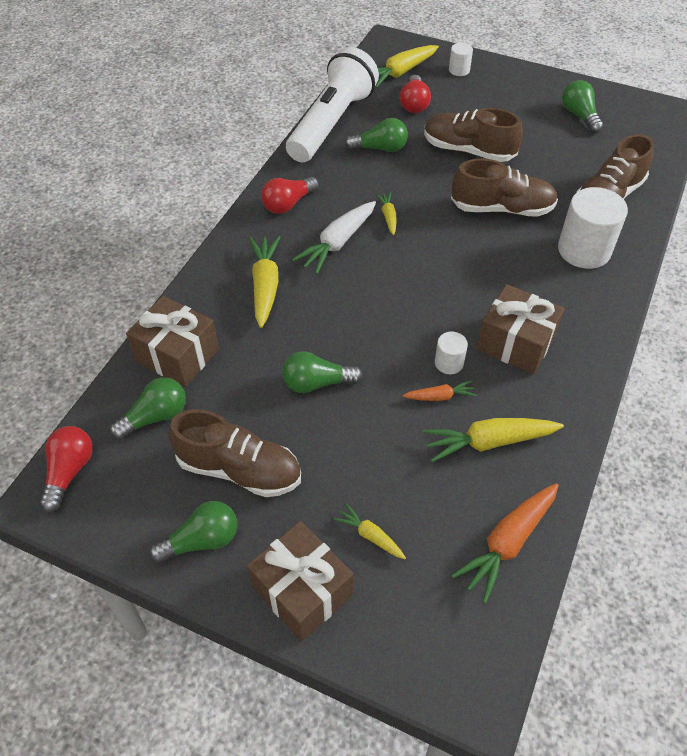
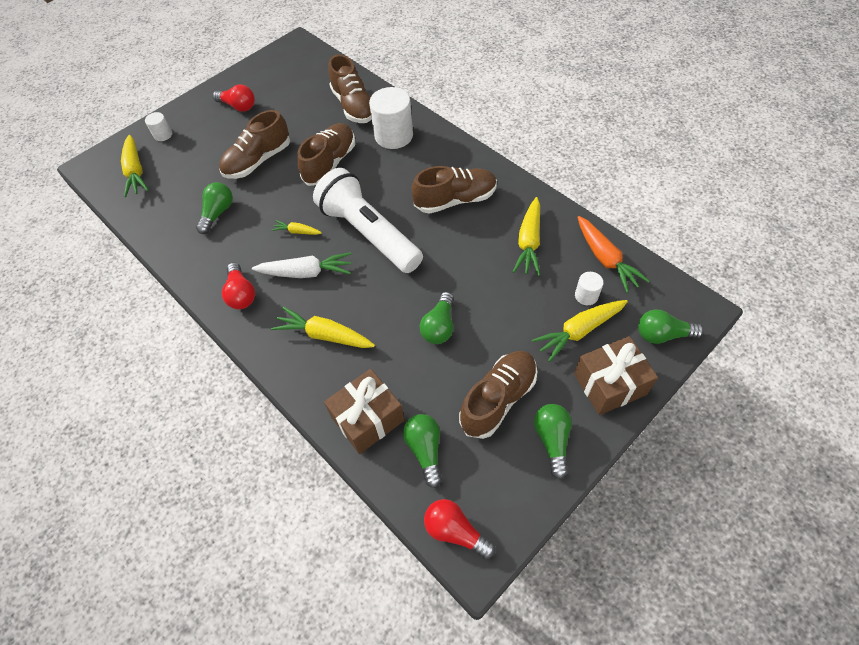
camera: 65 degrees left, 5 degrees up
(332, 123) = (163, 236): white flashlight -> white flashlight (369, 233)
(337, 243) = (306, 272): white carrot -> white carrot turned 60 degrees counterclockwise
(370, 536) = (579, 331): yellow carrot -> yellow carrot, size x1.84
(414, 104) = (181, 175): red light bulb -> red light bulb (238, 106)
(440, 396) = (482, 256): orange carrot -> none
(449, 363) = (456, 241): white cylinder -> white cylinder (586, 296)
(515, 343) = (455, 200): brown gift -> brown shoe
(579, 115) = (265, 89): green light bulb -> green light bulb (662, 334)

